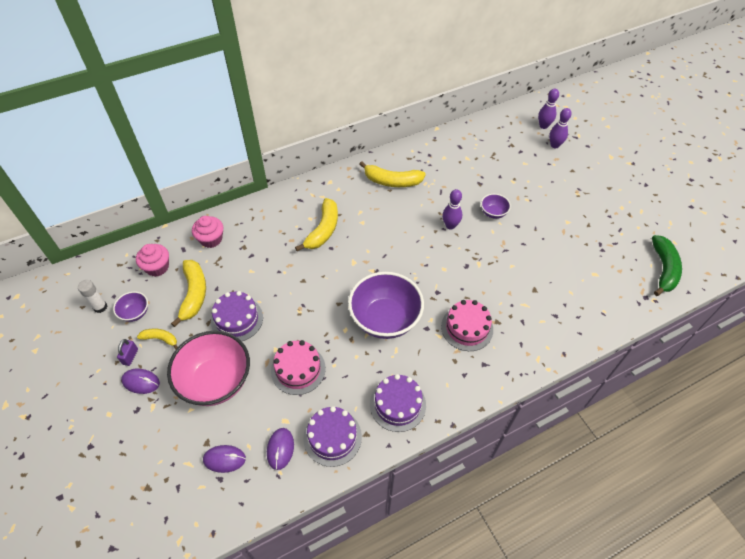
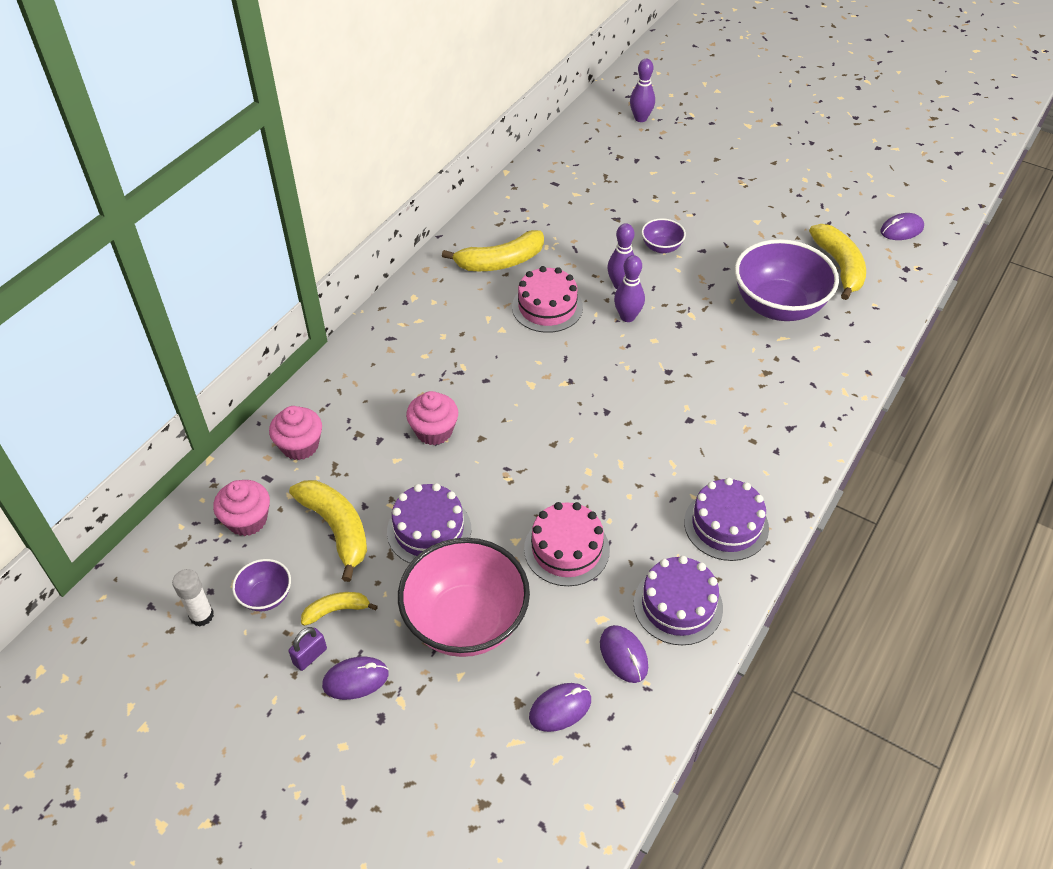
camera: 30 degrees left, 5 degrees down
(130, 356) = (310, 656): purple padlock -> purple padlock turned 60 degrees clockwise
(282, 264) = (434, 431): none -> pink cupcake
(323, 230) = (456, 362): yellow banana -> yellow banana (839, 266)
(385, 319) = (629, 434): purple bowl -> purple bowl (778, 306)
(467, 328) = (737, 396): pink cake -> pink cake (547, 307)
(554, 145) = (672, 137): purple bowling pin -> purple bowling pin (627, 317)
(663, 269) = (901, 230): green banana -> purple mouse

